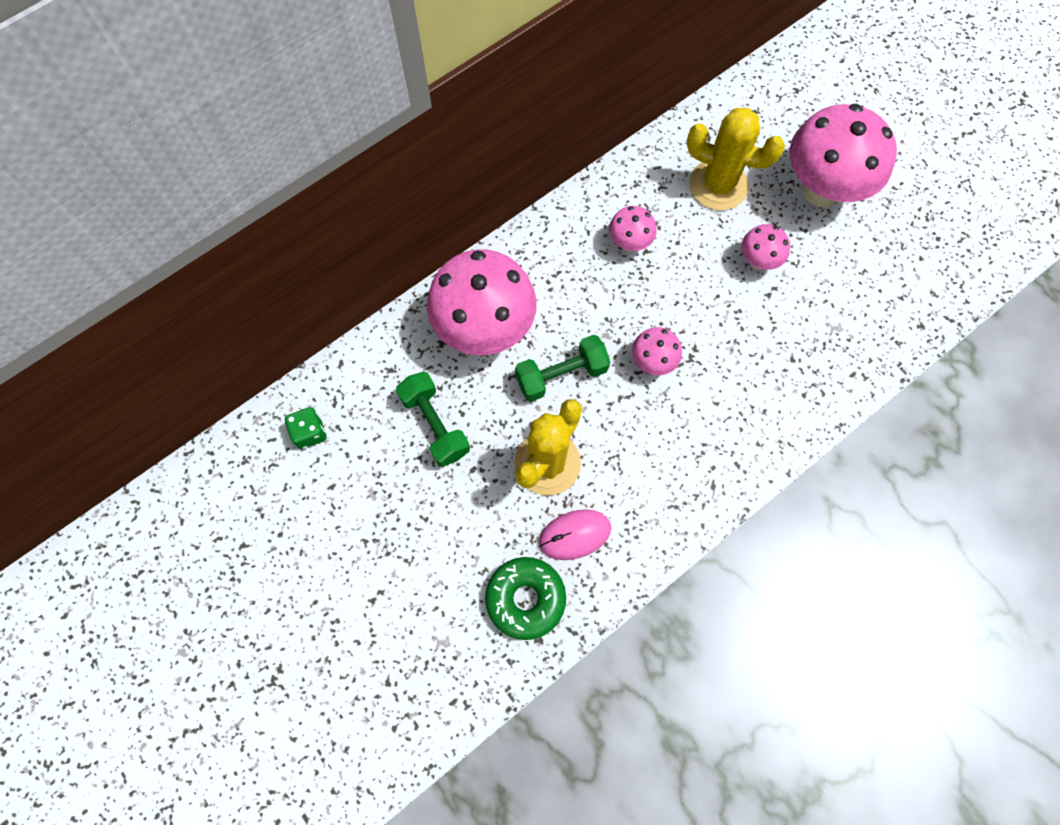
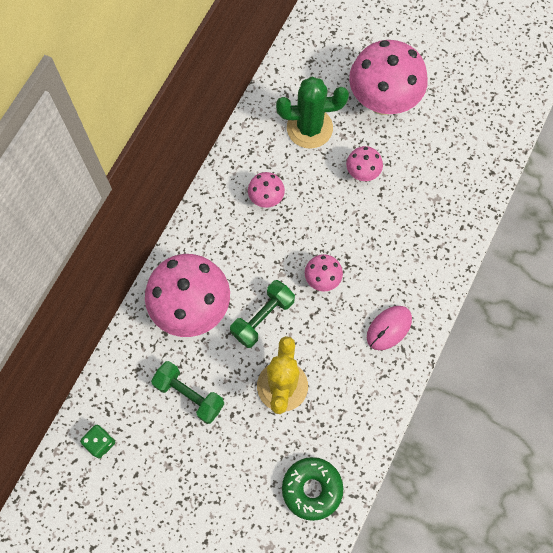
camera: 25 degrees left, 0 degrees up
(575, 535) = (325, 428): pink mouse -> pink mouse (389, 328)
(718, 185) = (309, 128): yellow cactus -> green cactus

